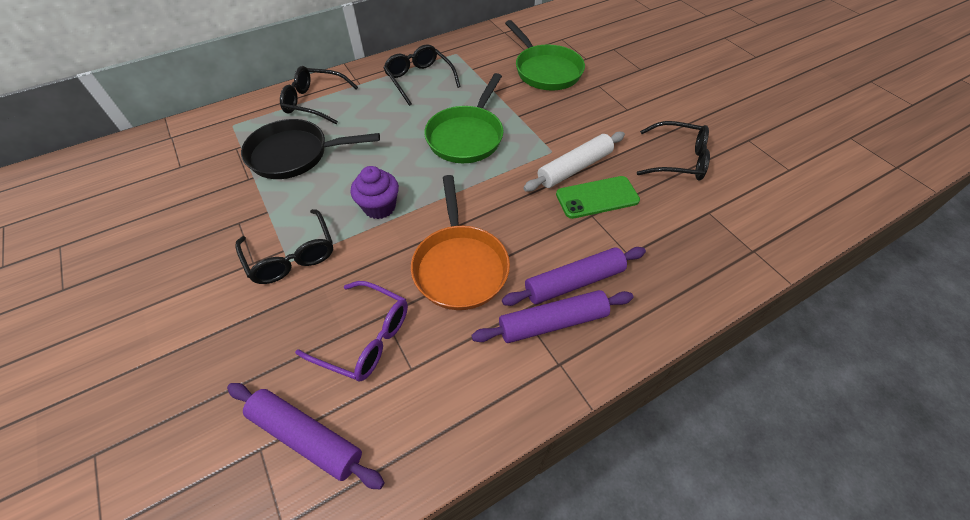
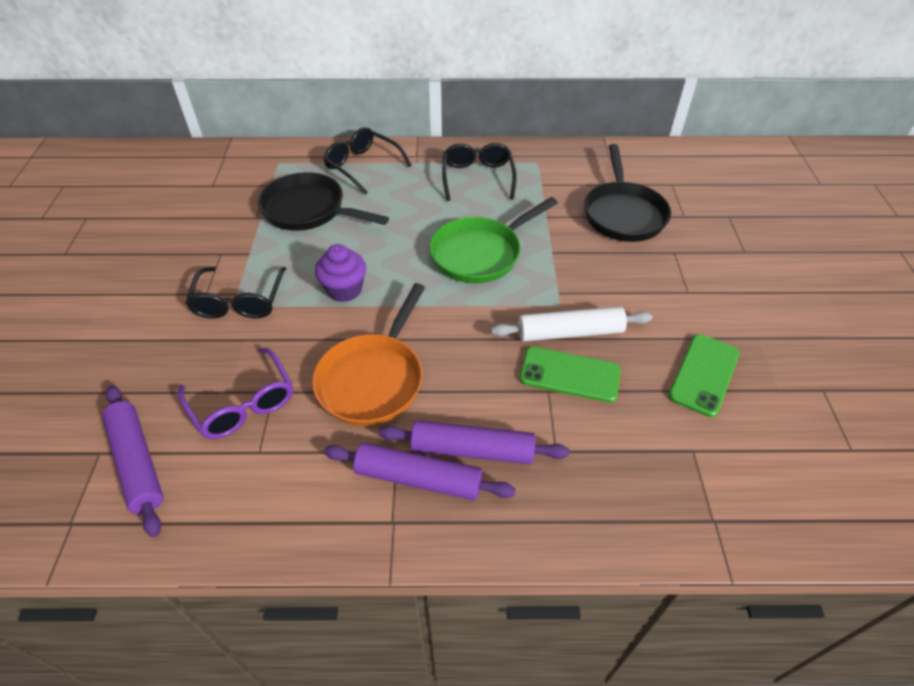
camera: 30 degrees right, 5 degrees down
(545, 70) = (623, 214): green pan -> black pan
(678, 160) = (704, 374): black glasses -> green phone

